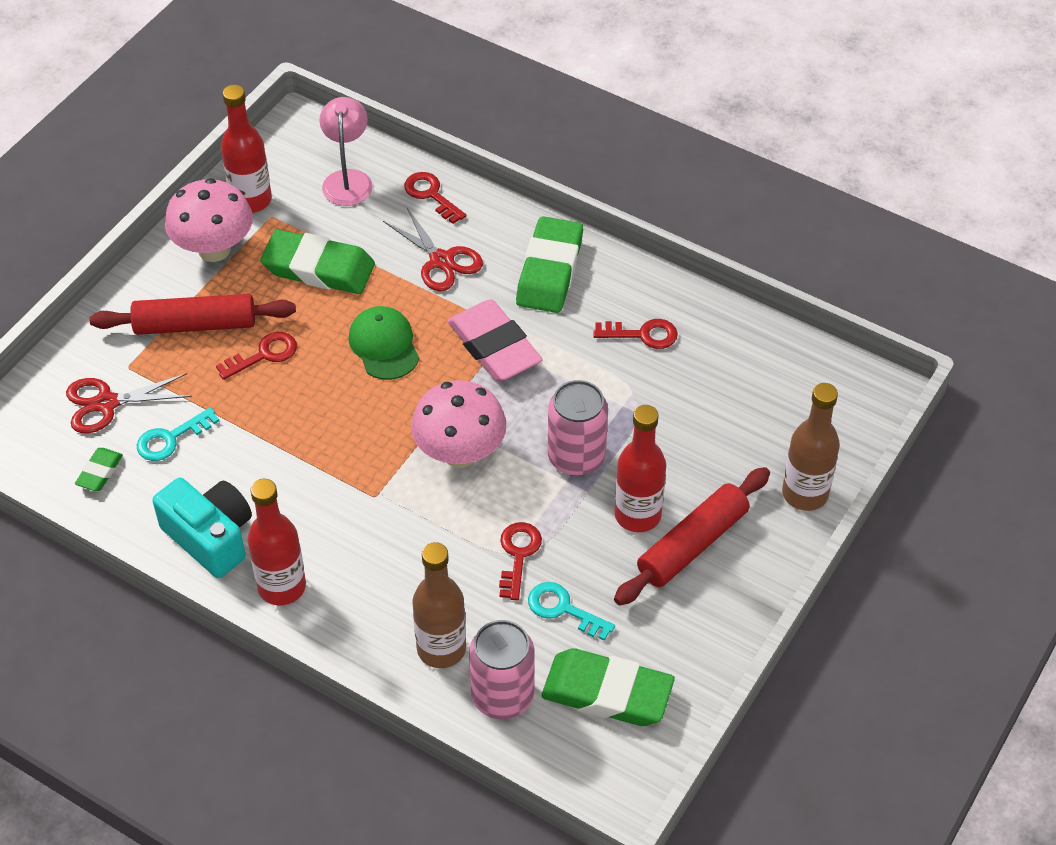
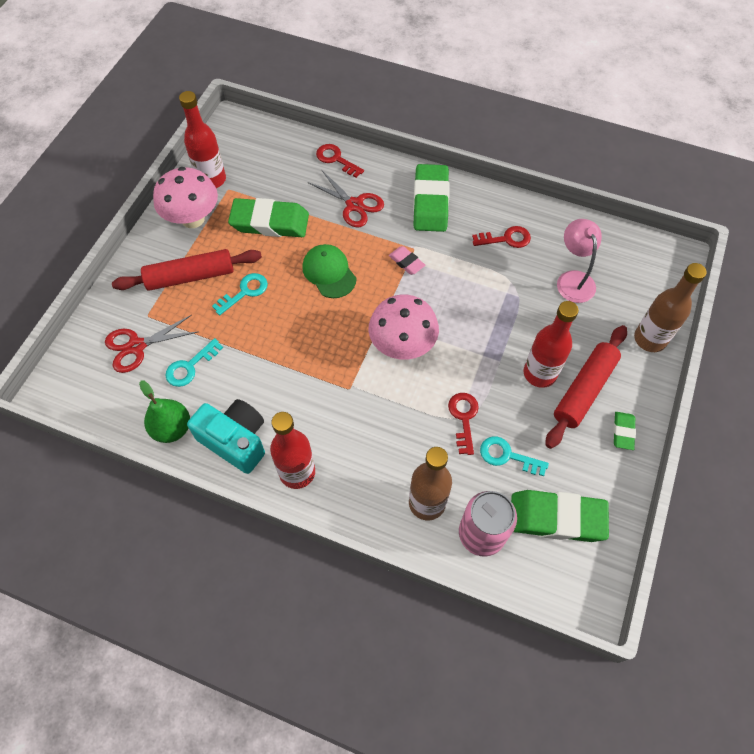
camera: 10 degrees left, 10 degrees up
(99, 472) = (142, 401): green eraser -> green eraser (623, 432)
(132, 510) = (172, 428): none -> green pear
(264, 355) = (245, 292): red key -> turquoise key
(348, 179) = (276, 156): pink lamp -> pink lamp (573, 279)
(494, 346) = (406, 262): pink eraser -> pink eraser, size x0.48
(576, 457) = (485, 336): pink can -> none

